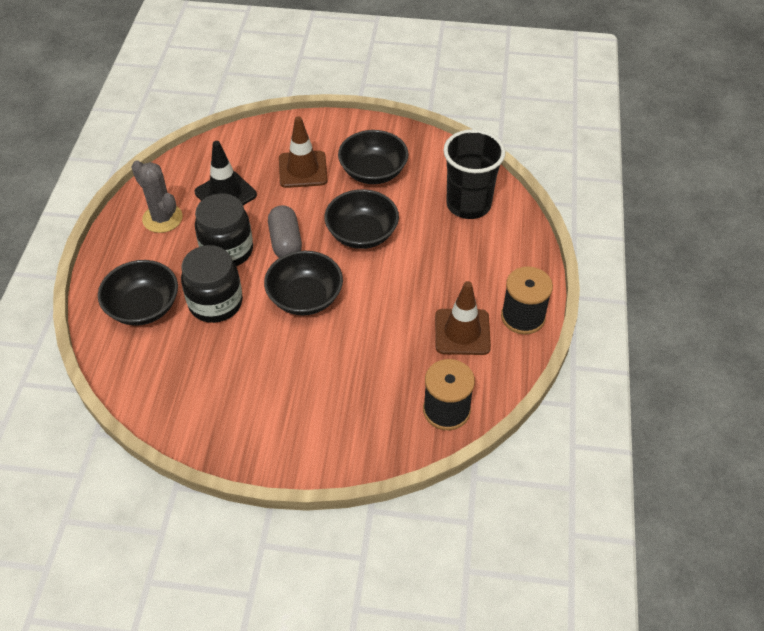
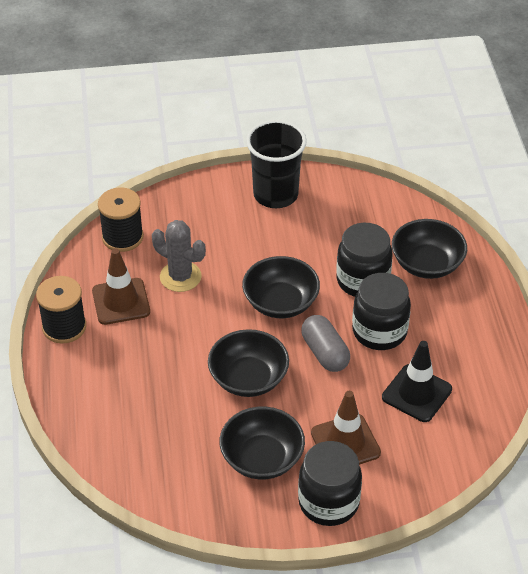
camera: 165 degrees right, 5 degrees down
(162, 218) = (466, 351): grey cactus -> grey cactus (180, 277)
(334, 134) = (328, 502): none -> black jar
(468, 204) = (139, 438): black cup -> black cup (275, 195)

